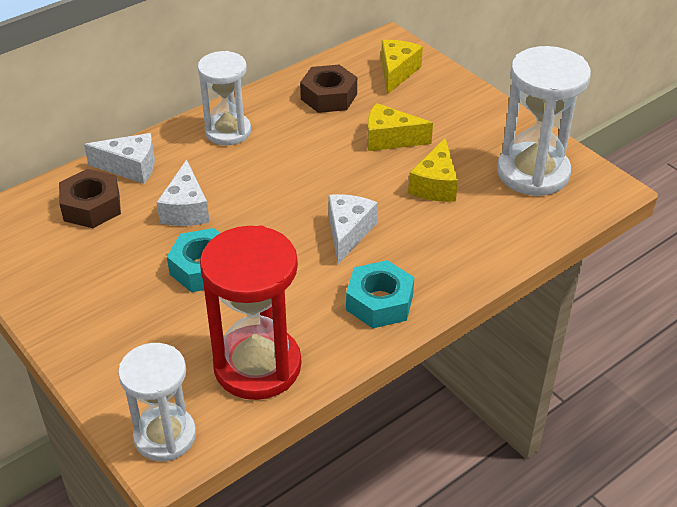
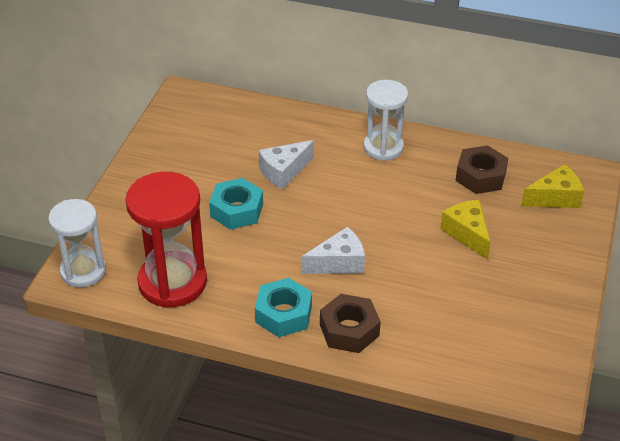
camera: 55 degrees right, 0 degrees up
(91, 207) = (244, 129): brown nut -> brown nut (349, 330)
(130, 167) = (298, 124): white cheese -> none
(435, 185) = (440, 285): yellow cheese -> none
(533, 173) = (517, 337): white hourglass -> none

